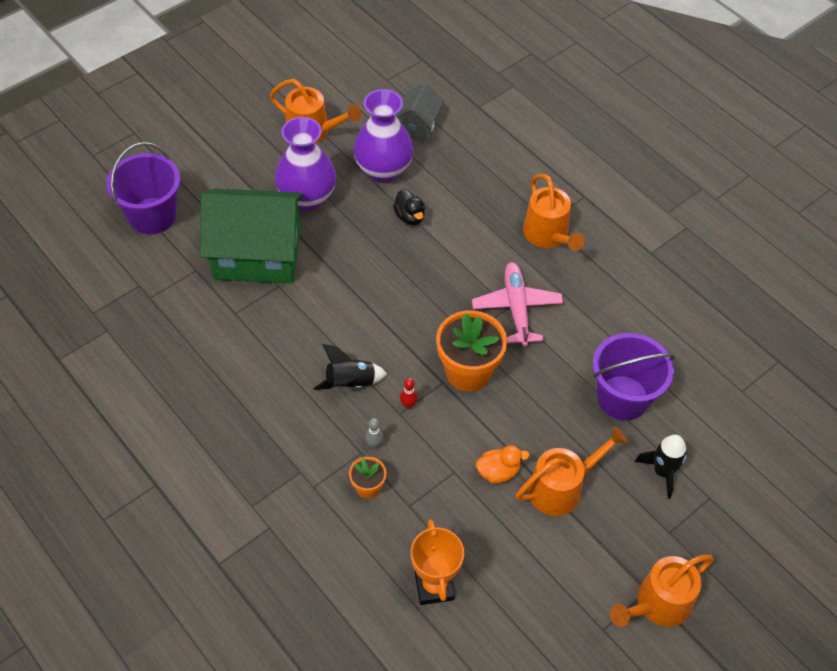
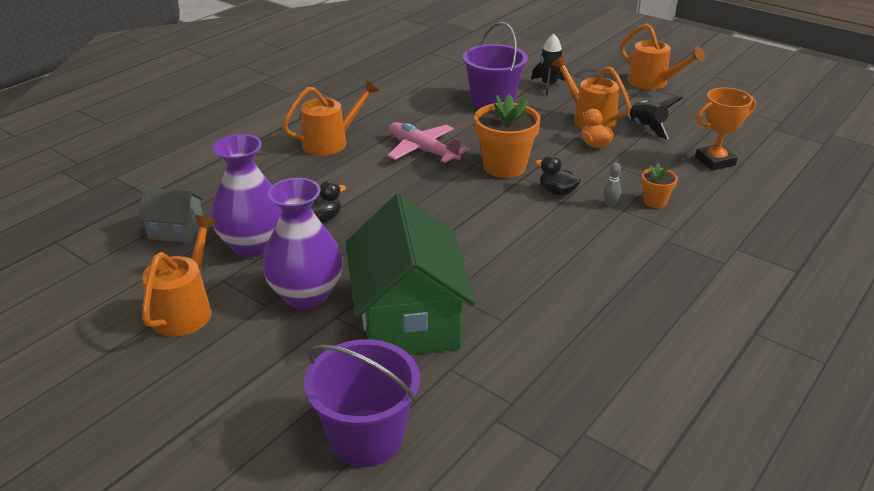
camera: 100 degrees left, 20 degrees down
(350, 383) = (552, 226): black rocket -> black rocket (646, 127)
(408, 405) = (557, 192): red bowling pin -> black duck
(517, 308) = (423, 150): pink plane -> pink plane turned 60 degrees clockwise

